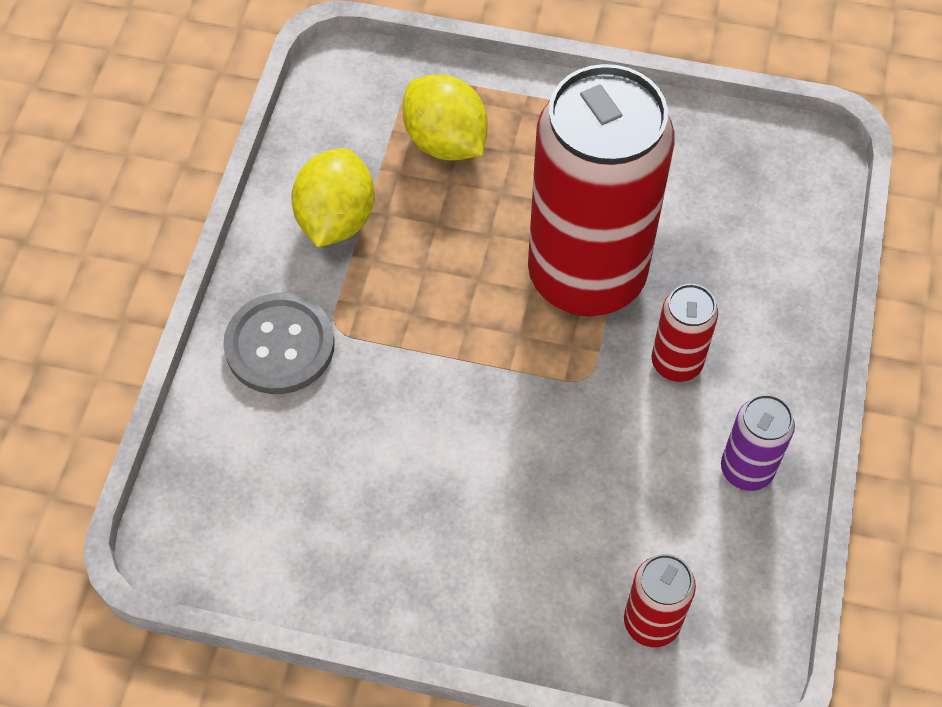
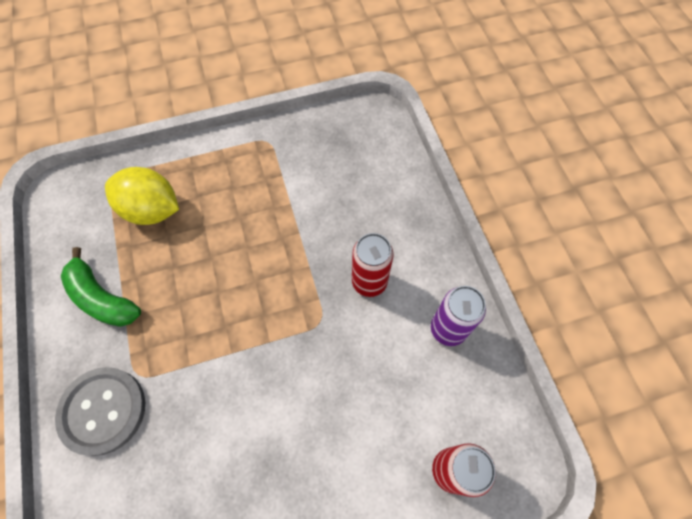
camera: 30 degrees left, 5 degrees up
(336, 219) = (102, 298): yellow lemon -> green banana
(586, 276) = (285, 254): red can -> none

